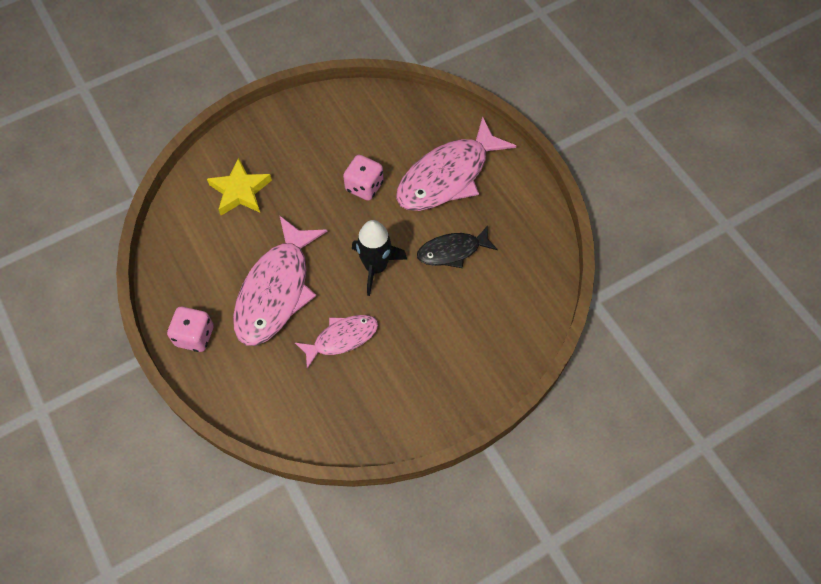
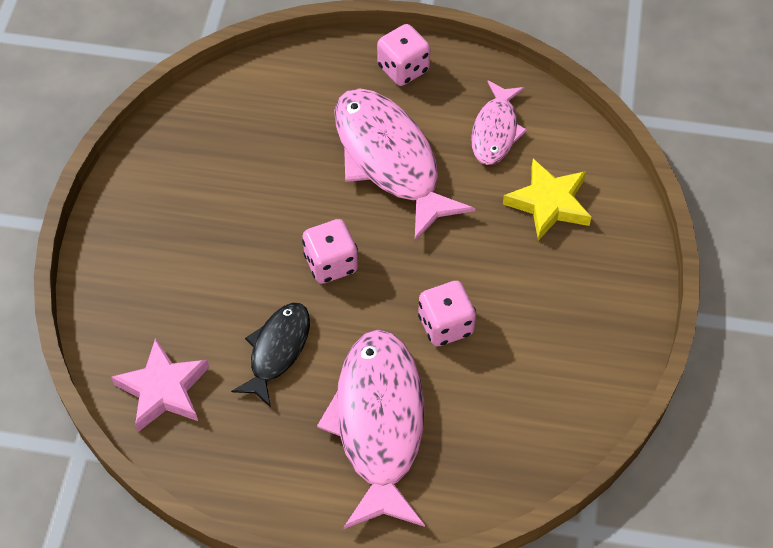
camera: 130 degrees right, 5 degrees down
(342, 338) = (281, 180): pink fish -> pink fish (495, 131)
(376, 267) = (331, 263): black rocket -> pink dice
(526, 286) = (163, 389): none -> pink star

